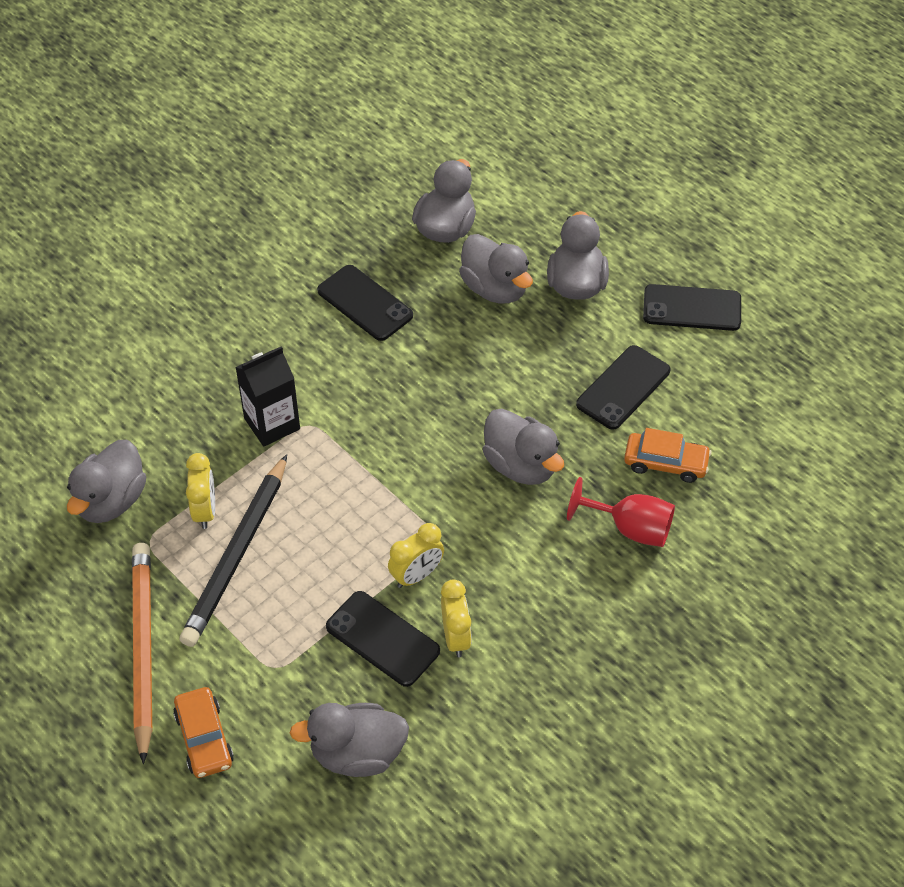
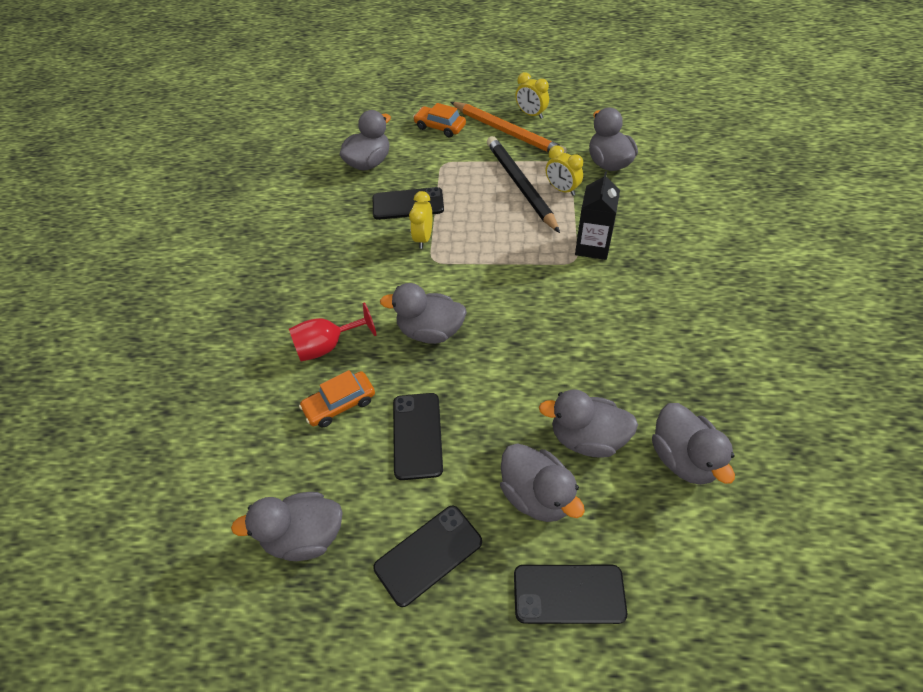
camera: 140 degrees right, 0 degrees up
(365, 303) = (649, 352): black phone -> black phone (569, 594)
(456, 637) = (373, 228): yellow clock -> yellow clock (531, 114)
(775, 384) = (304, 536): none -> grey duck

